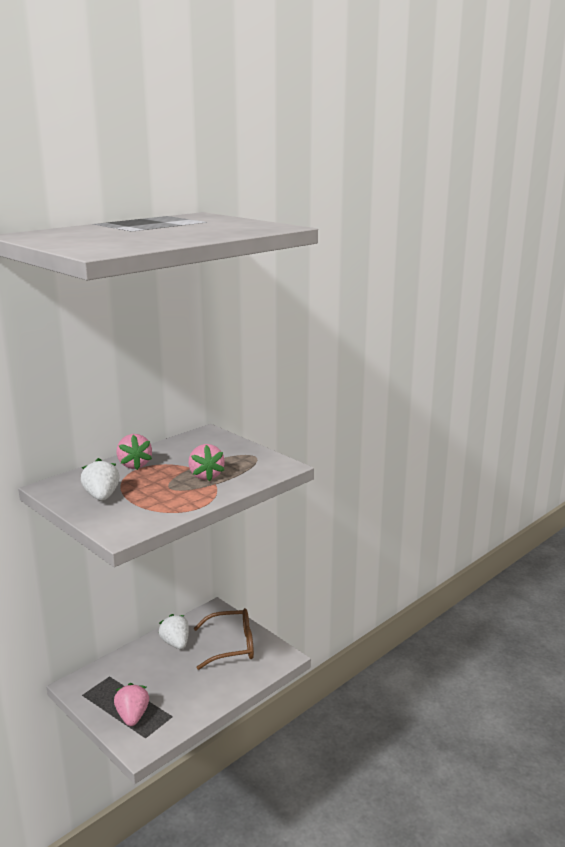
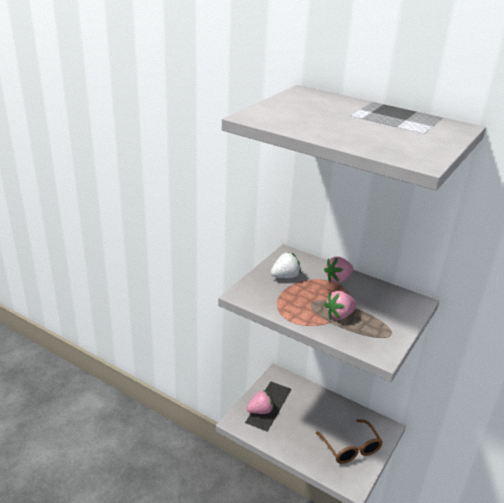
camera: 75 degrees right, 10 degrees up
(176, 643) = (338, 414): white strawberry -> none

